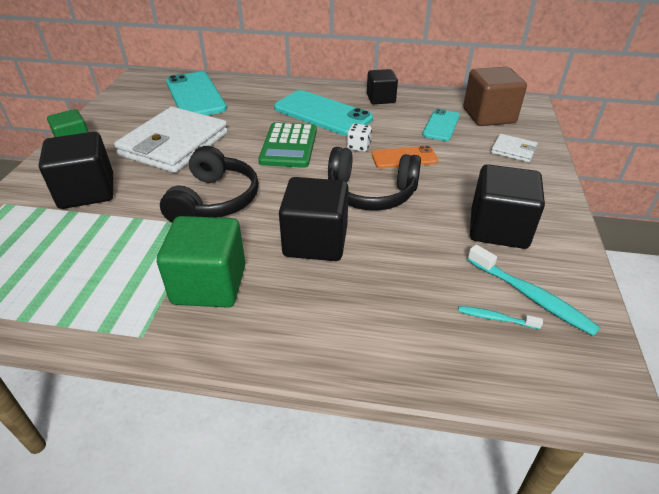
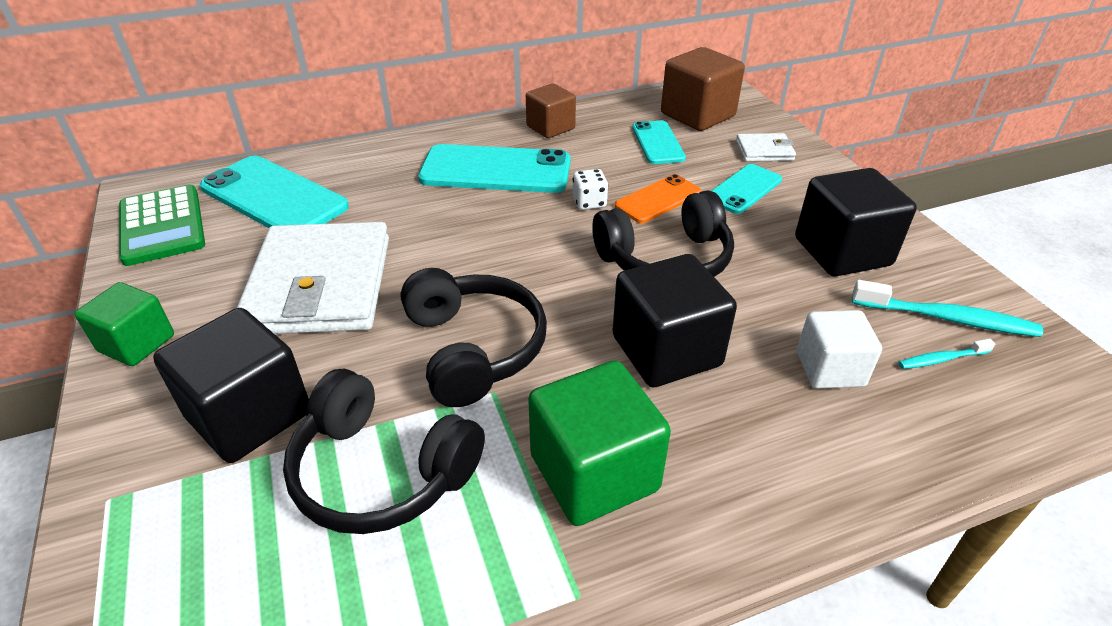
camera: 30 degrees left, 0 degrees up
(115, 239) = (382, 471): none -> black headphones
(289, 146) = (497, 231): green calculator -> green calculator (162, 226)
(381, 98) = (550, 128): black cube -> brown cube
(407, 291) = (829, 369): none -> white cube
(470, 169) = (744, 189): none -> turquoise phone

